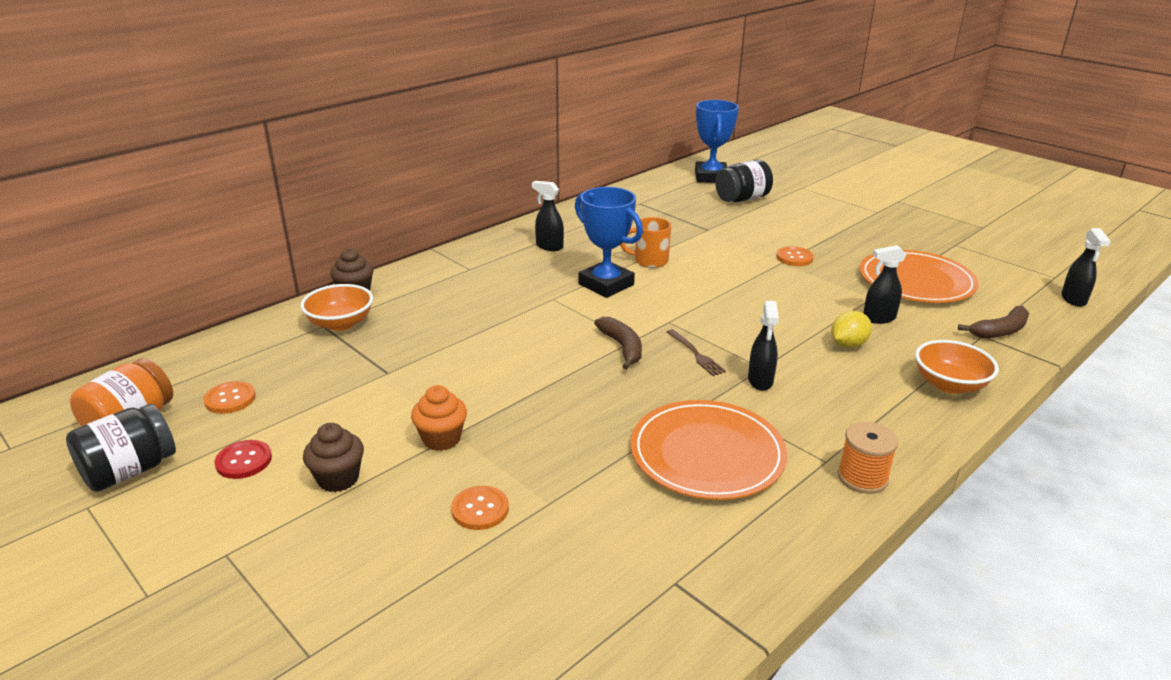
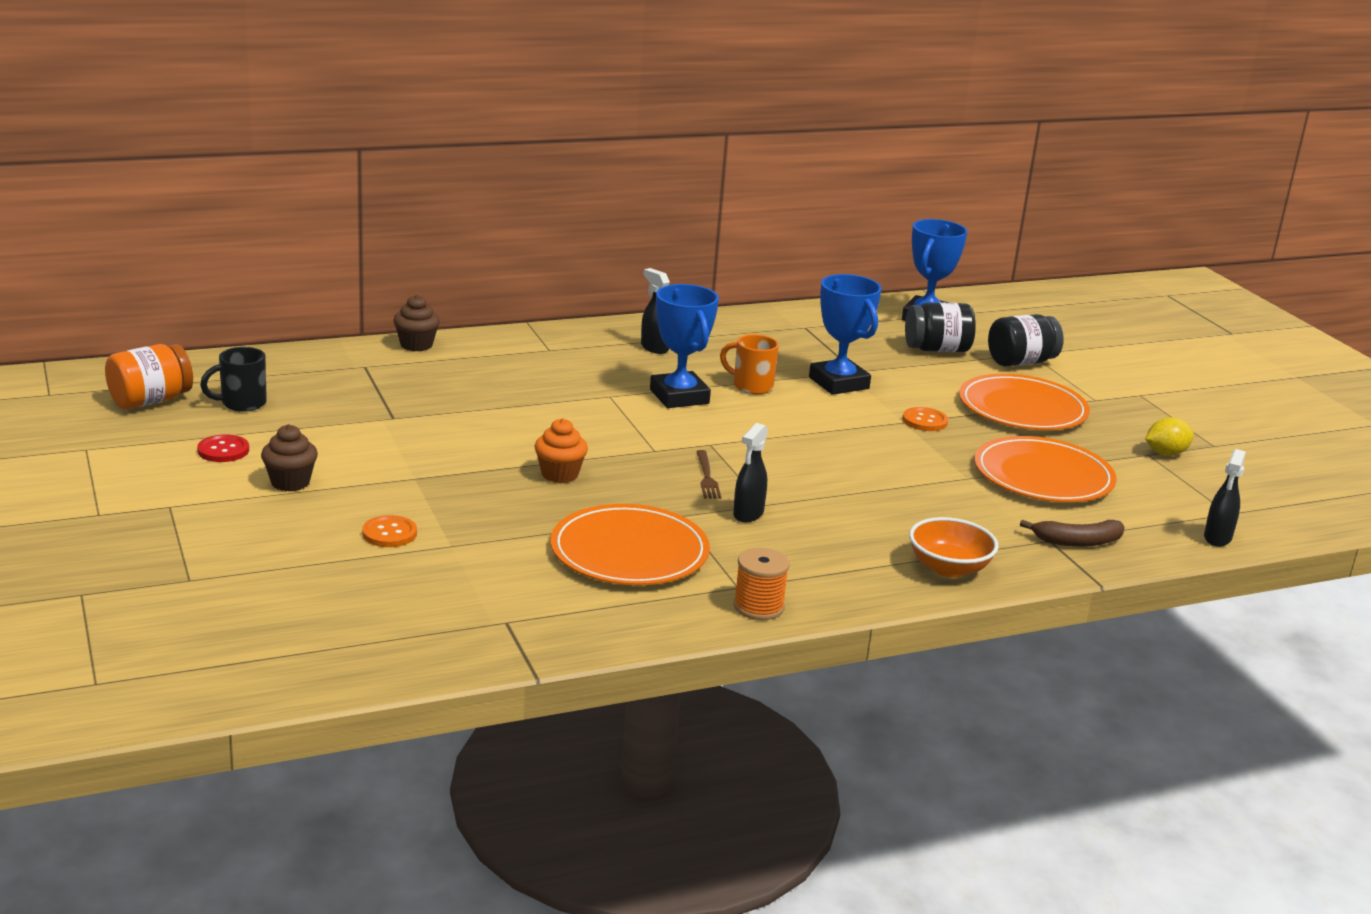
camera: 20 degrees right, 5 degrees down
(130, 471) = (131, 434): black jar -> black jar (1021, 362)
(230, 399) = (242, 403): orange button -> black mug
(340, 323) = (382, 368): orange bowl -> none
(441, 439) = (399, 478): orange cupcake -> orange cupcake (559, 474)
(622, 347) = (637, 453): brown banana -> none
(706, 242) = (839, 383): none -> blue trophy
(843, 230) = (1022, 408): none -> orange plate
(848, 345) = (881, 510): yellow lemon -> yellow lemon (1165, 453)
(878, 318) = (948, 497): black spray bottle -> none

